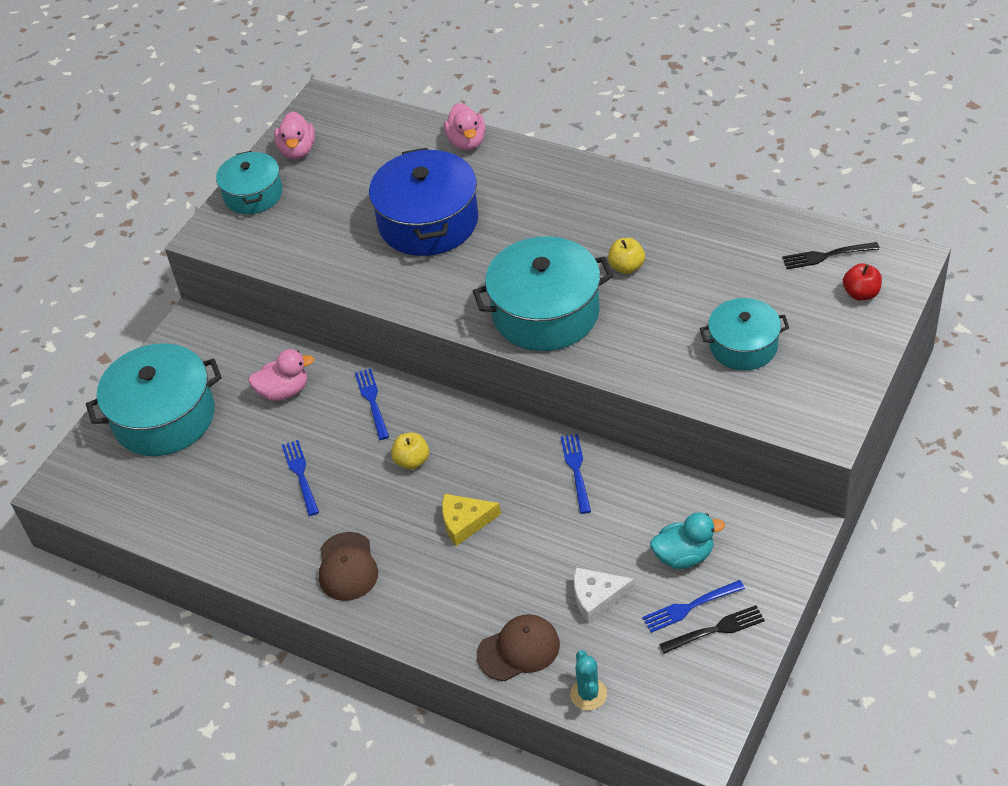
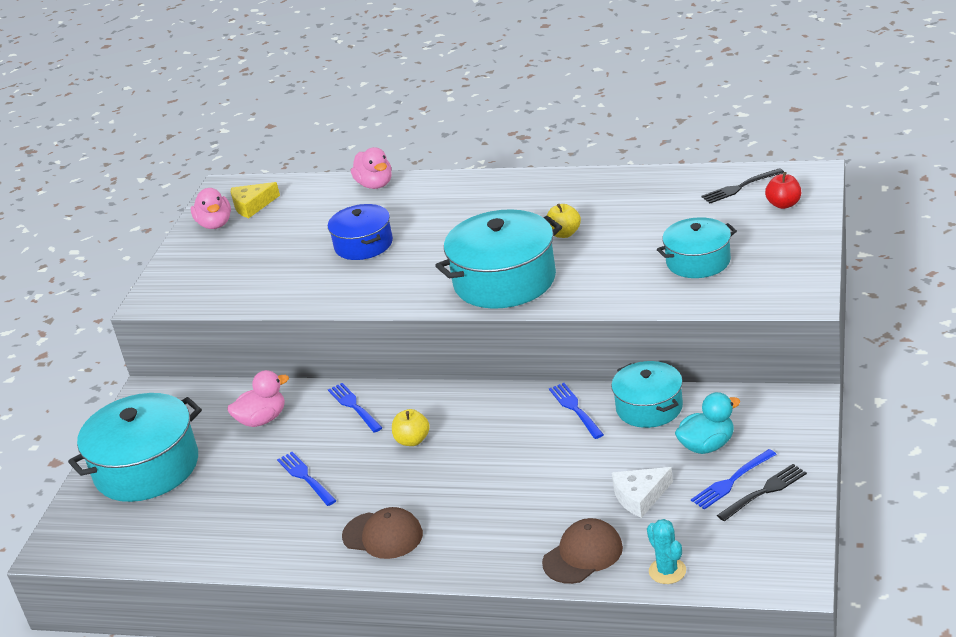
camera: 15 degrees left, 15 degrees down
(253, 194) = (184, 263): turquoise pot -> turquoise pot (649, 407)
(347, 567) = (383, 535): brown cap -> brown cap turned 45 degrees counterclockwise
(428, 222) = (363, 244): blue pot -> blue pot, size x0.61
(465, 522) = (485, 473): yellow cheese -> yellow cheese (252, 205)

